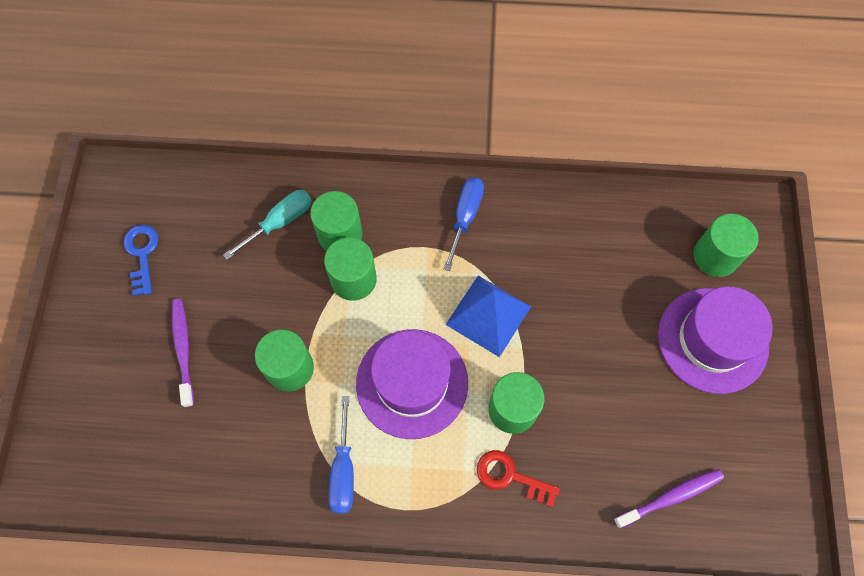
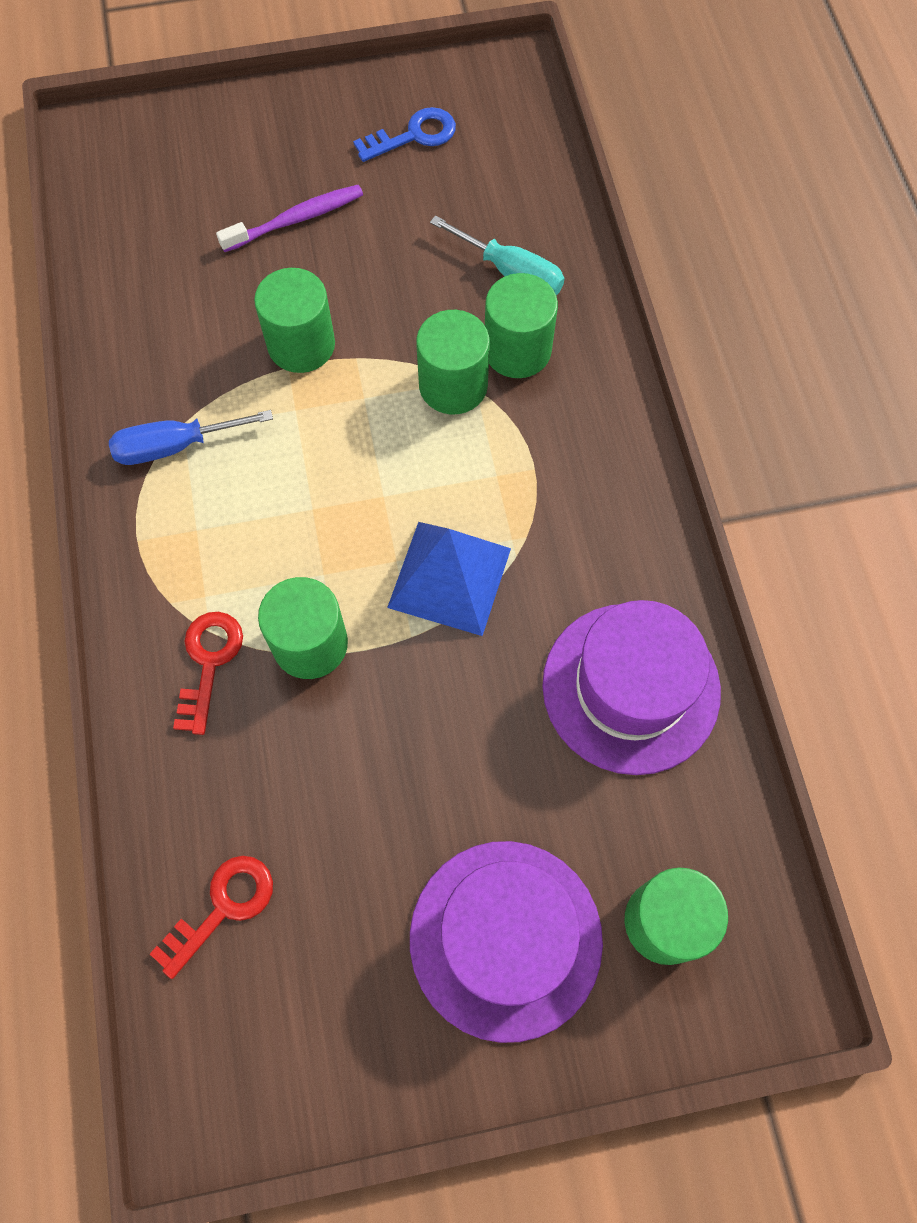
camera: 75 degrees right, 0 degrees up
(412, 383) = (317, 499): purple hat -> purple hat (631, 687)
(465, 217) = (602, 508): blue screwdriver -> none
(670, 497) = (222, 907): purple toothbrush -> red key

